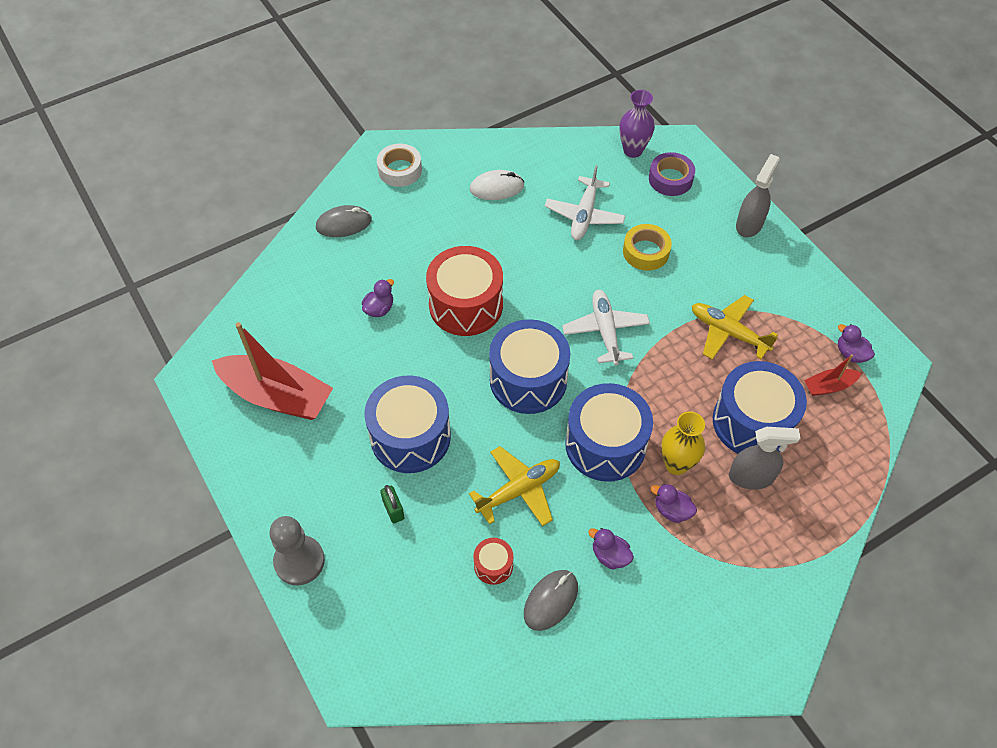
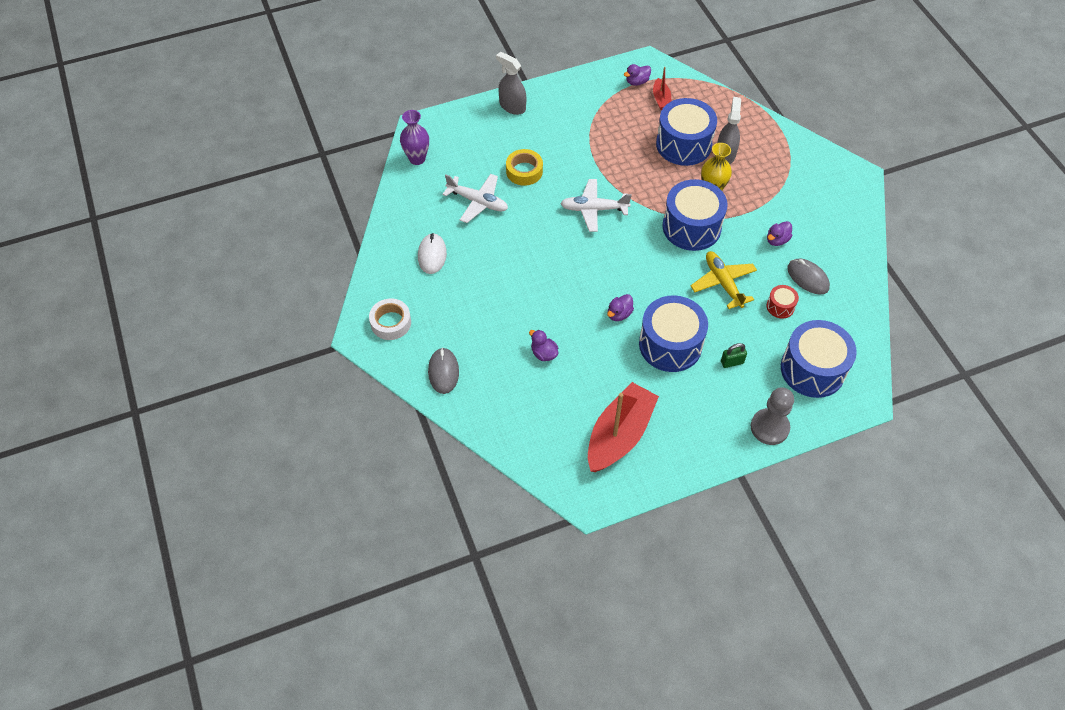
camera: 80 degrees left, 0 degrees up
(466, 305) = (552, 293): red drum -> none
(528, 380) = (630, 263): blue drum -> blue drum (812, 369)
(670, 179) = (454, 142): purple tape -> none
(672, 510) = (746, 201): purple duck -> purple duck (619, 314)
(728, 332) = (608, 140): yellow plane -> none

